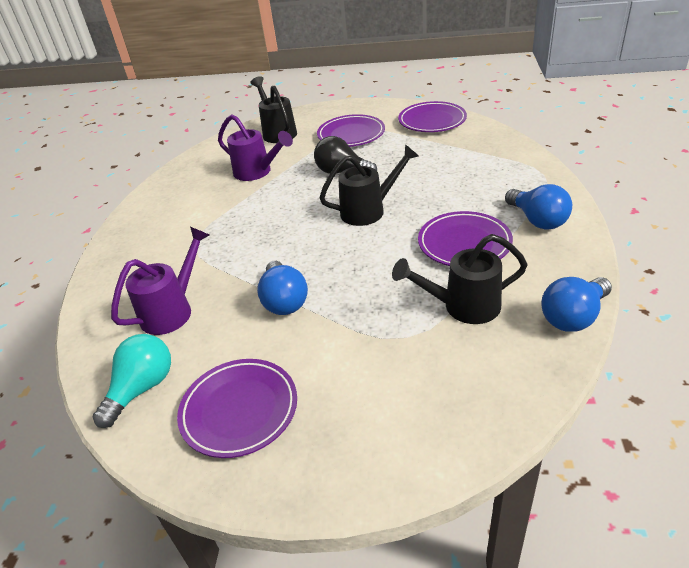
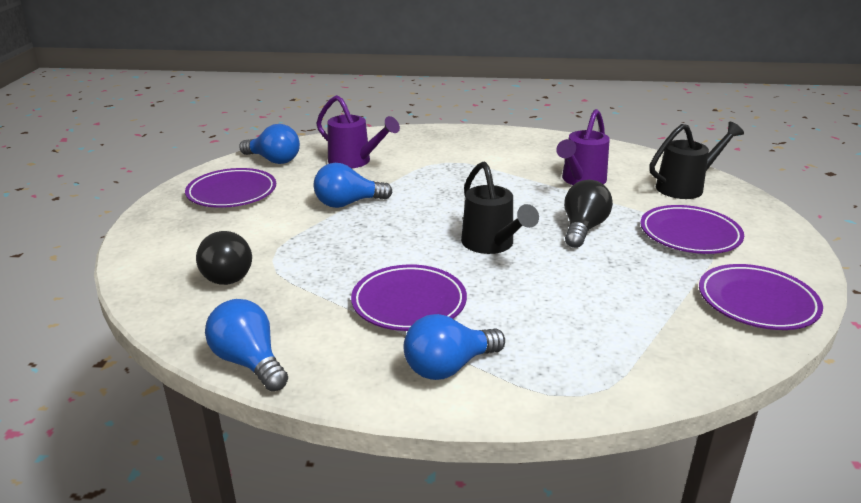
camera: 85 degrees right, 10 degrees down
(142, 388) = (274, 160): turquoise light bulb -> blue light bulb
(438, 364) = (229, 273): none -> black light bulb
(463, 306) = (299, 293): black watering can -> none

